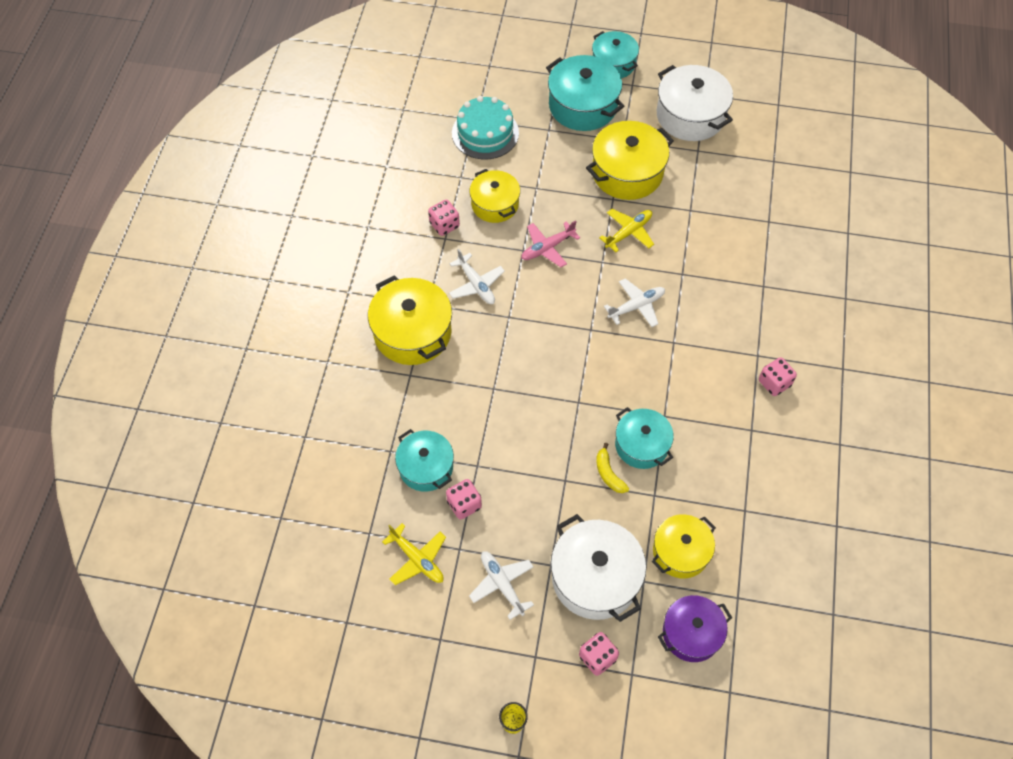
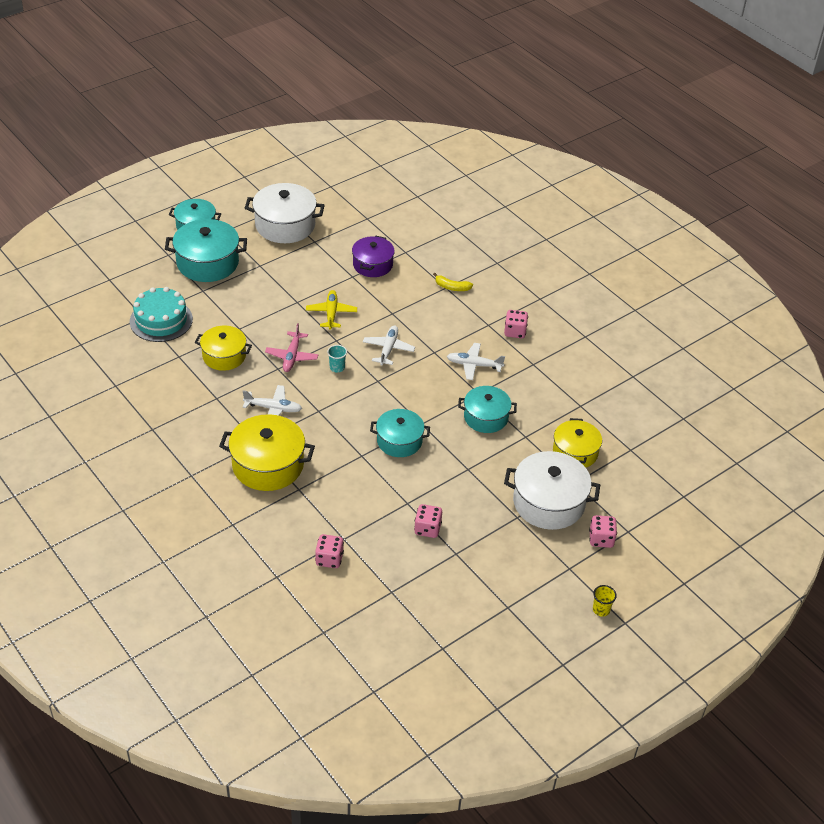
camera: 50 degrees left, 15 degrees down
(417, 559) = (439, 579): yellow plane -> none
(426, 467) = (378, 529): turquoise pot -> turquoise pot (399, 441)
(444, 225) = (206, 391): pink dice -> pink dice (329, 559)
(502, 584) = (504, 550): white plane -> white plane (474, 365)
(571, 289) = (337, 367): none -> turquoise cup
(608, 474) = (487, 446): yellow banana -> yellow banana (452, 287)
(627, 172) = (287, 281): yellow pot -> none
(691, 633) = (631, 486): purple pot -> purple pot (372, 265)

